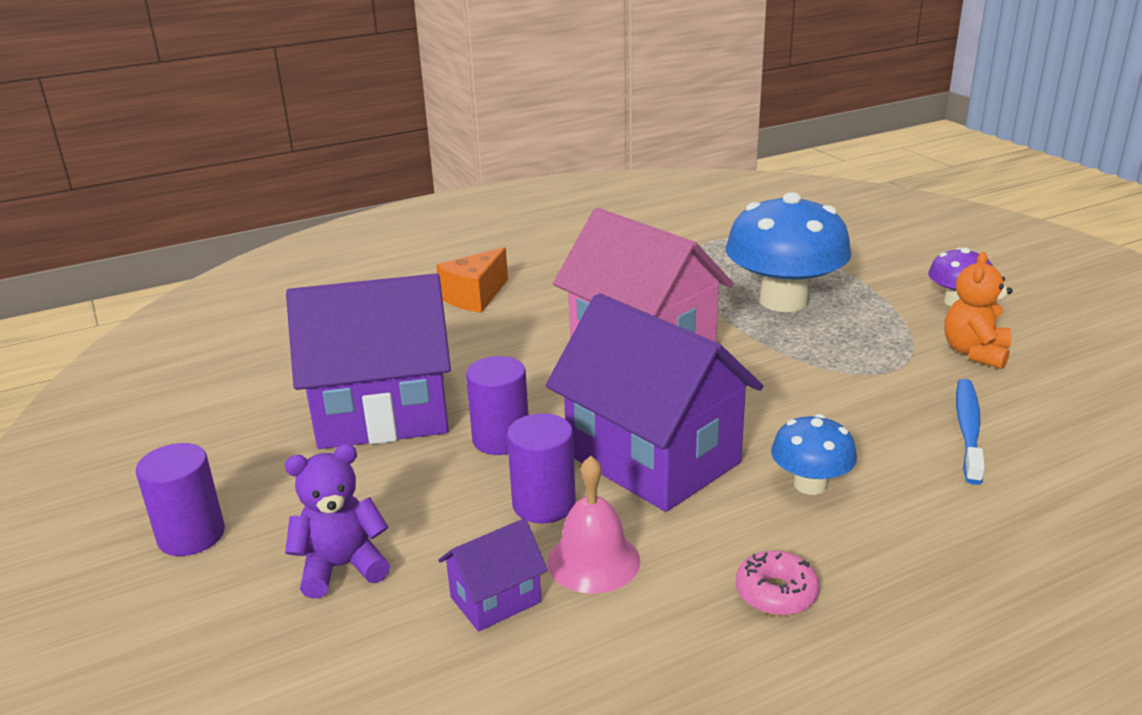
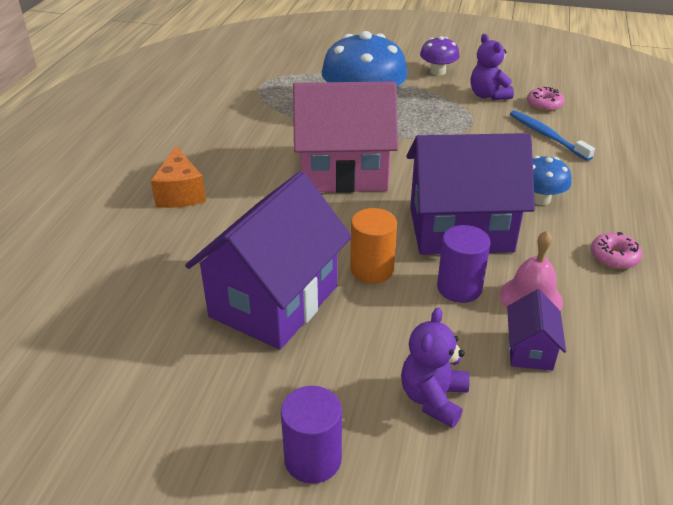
camera: 50 degrees left, 10 degrees up
(501, 439) = (372, 269): purple cylinder -> orange cylinder
(975, 353) = (488, 95): orange teddy bear -> purple teddy bear
(1042, 397) = (544, 105): none -> pink donut

